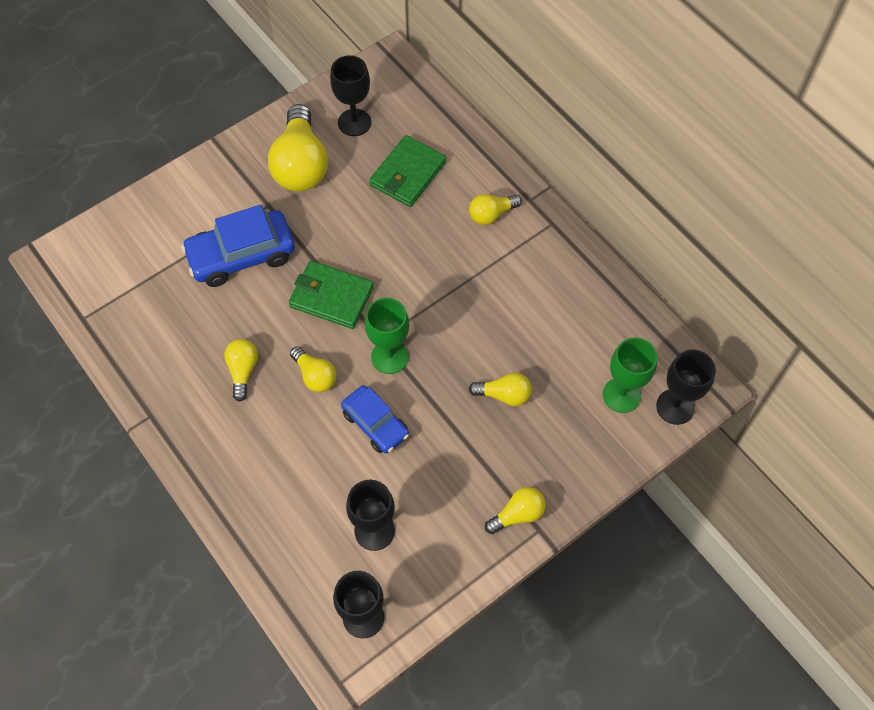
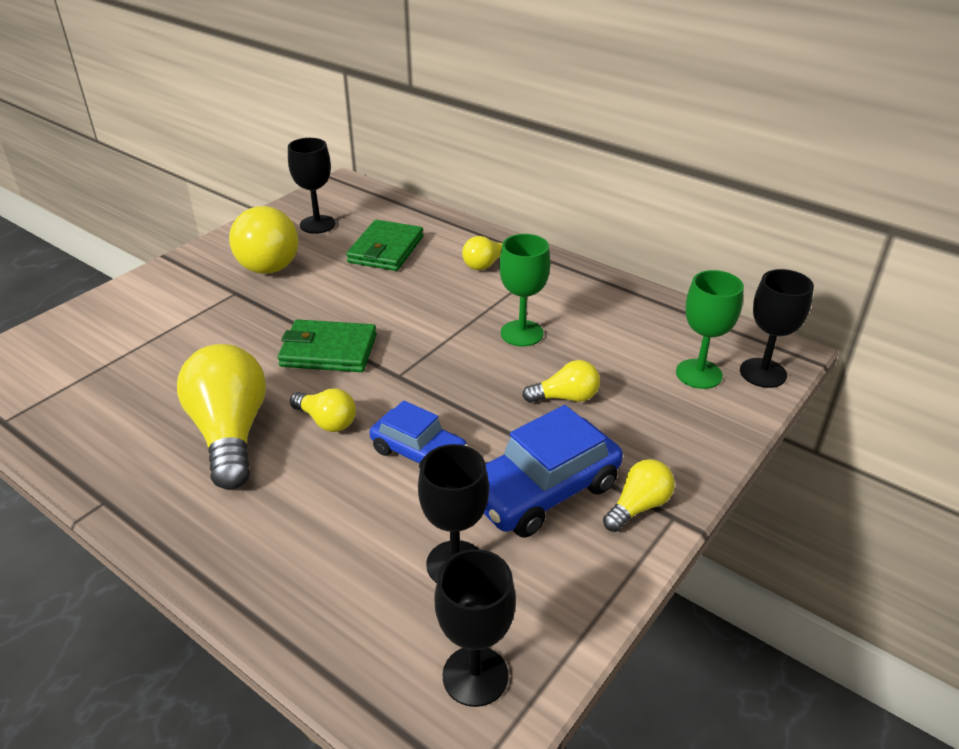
camera: 15 degrees left, 25 degrees down
(241, 255) = (211, 335): blue car -> blue car (542, 491)
(243, 371) = (230, 433): yellow light bulb -> yellow light bulb, size x1.95
(389, 357) = (415, 388): green goblet -> green goblet (522, 333)

